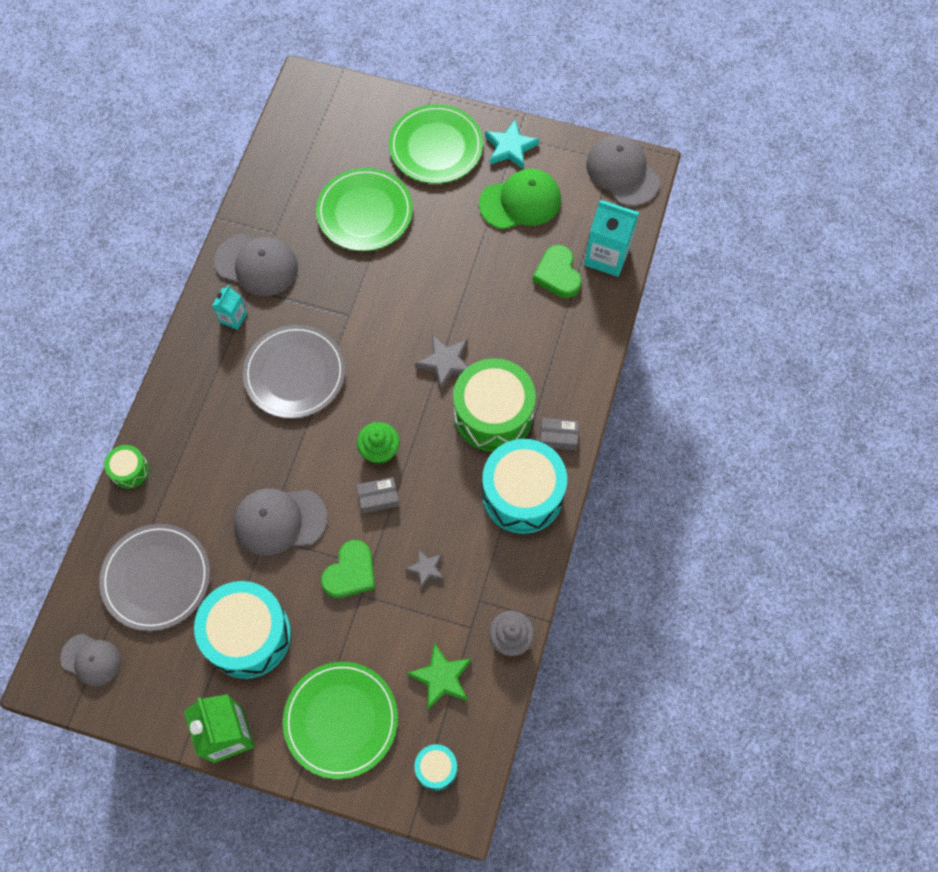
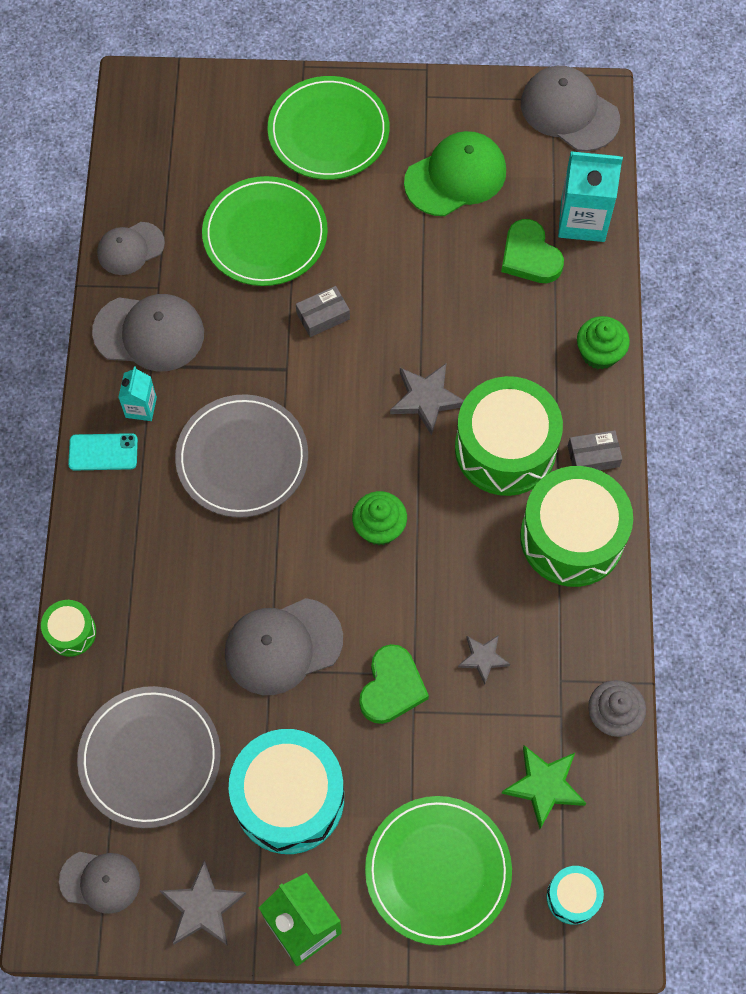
camera: 15 degrees left, 0 degrees up
(159, 699) = (202, 907): none -> grey star
(195, 344) = (103, 452): none -> turquoise phone
(263, 199) = (130, 248): none -> grey cap
(378, 498) = (397, 586): grey box -> grey box (323, 316)
(510, 147) = (421, 111): turquoise star -> none
(522, 494) = (572, 537): turquoise drum -> green drum
(587, 360) = (599, 353): none -> green cupcake

